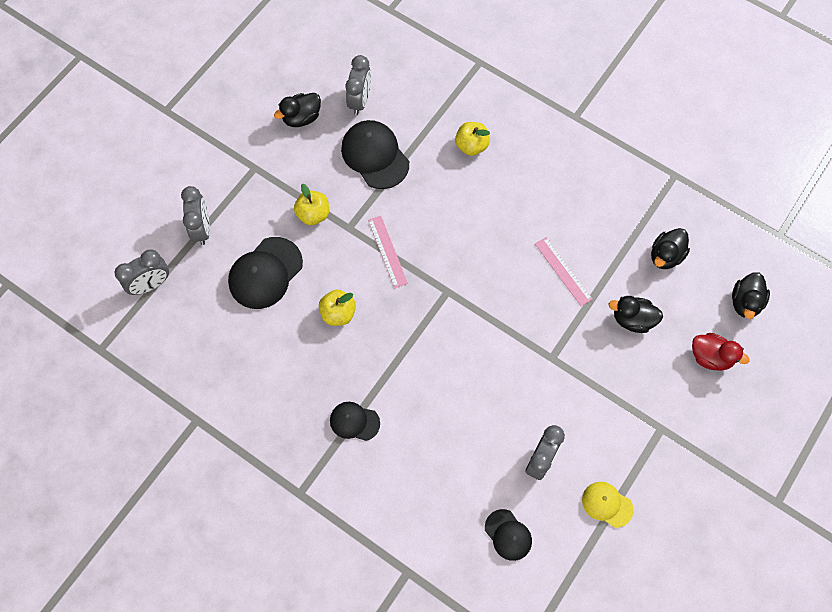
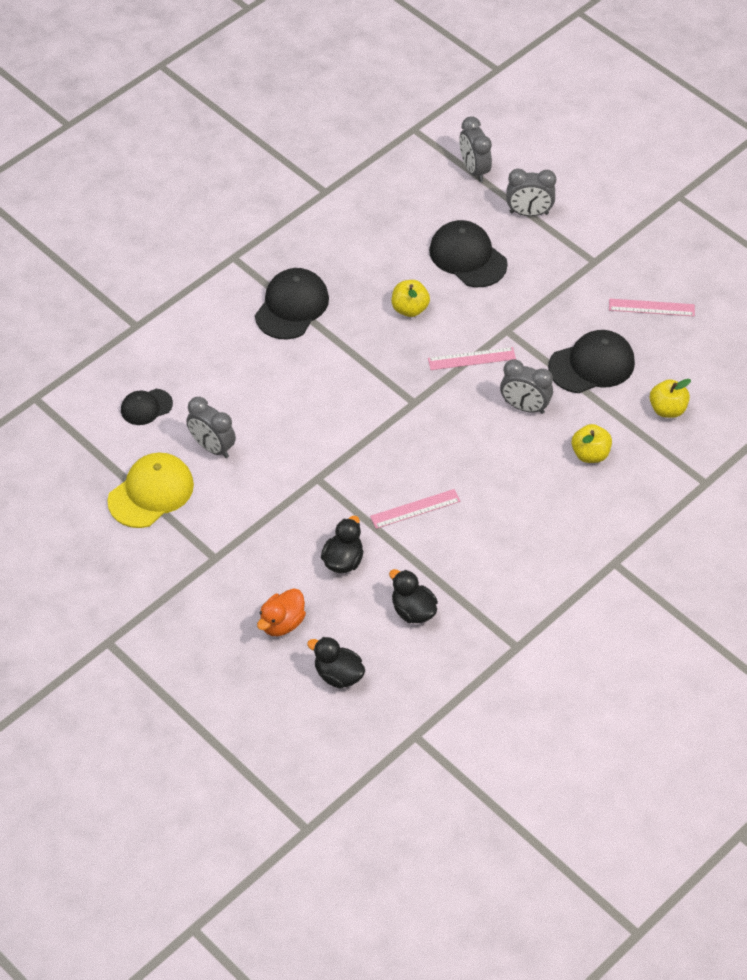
camera: 100 degrees right, 15 degrees down
(301, 118) = (651, 307): black duck -> pink ruler
(313, 214) = (528, 303): yellow apple -> yellow apple (667, 409)
(354, 421) = (292, 306): black cap -> black cap, size x1.70
(360, 101) = (666, 361): grey clock -> grey clock (524, 407)
(607, 504) = (151, 492): yellow cap -> yellow cap, size x1.70
(710, 357) = (282, 623): red duck -> orange duck

